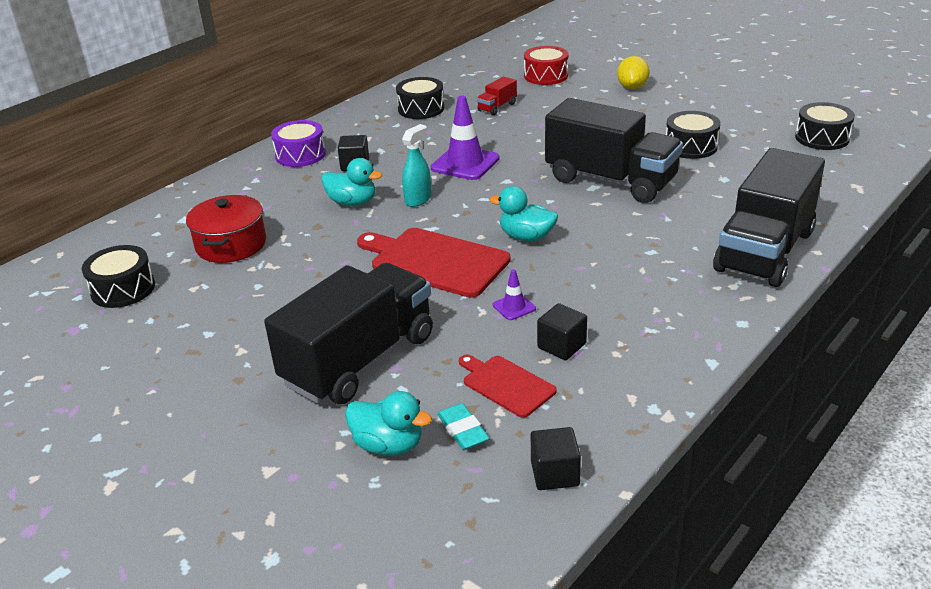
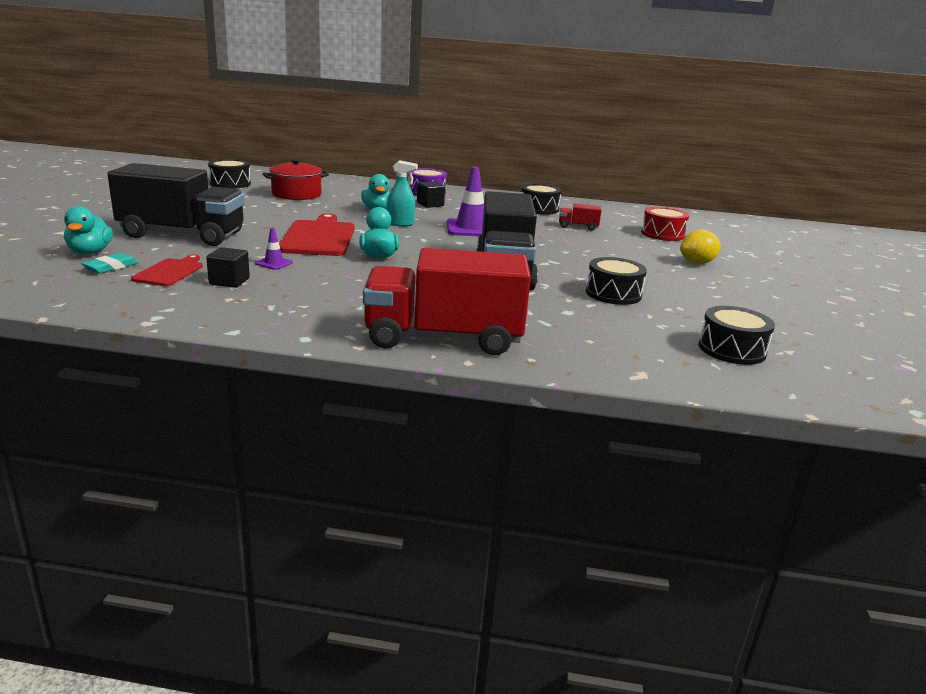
camera: 55 degrees right, 10 degrees down
(555, 473) = (65, 295): black cube -> none
(764, 251) = (443, 338): black truck -> red truck

